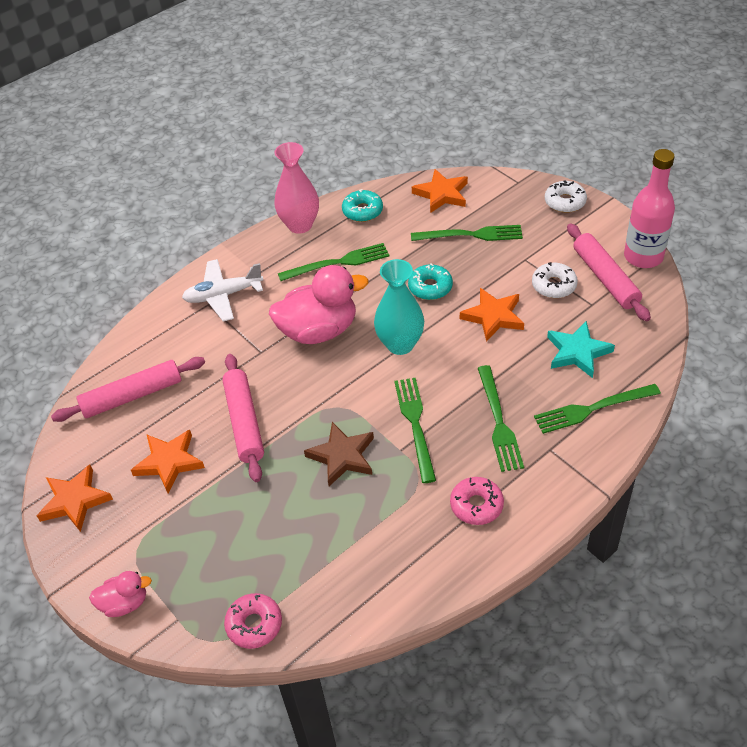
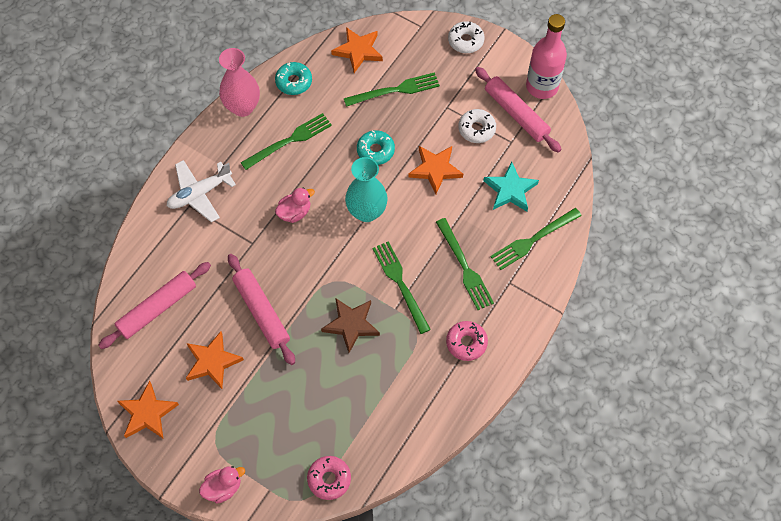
camera: 20 degrees left, 15 degrees up
(319, 331) = (295, 212): pink duck -> pink duck, size x0.51

